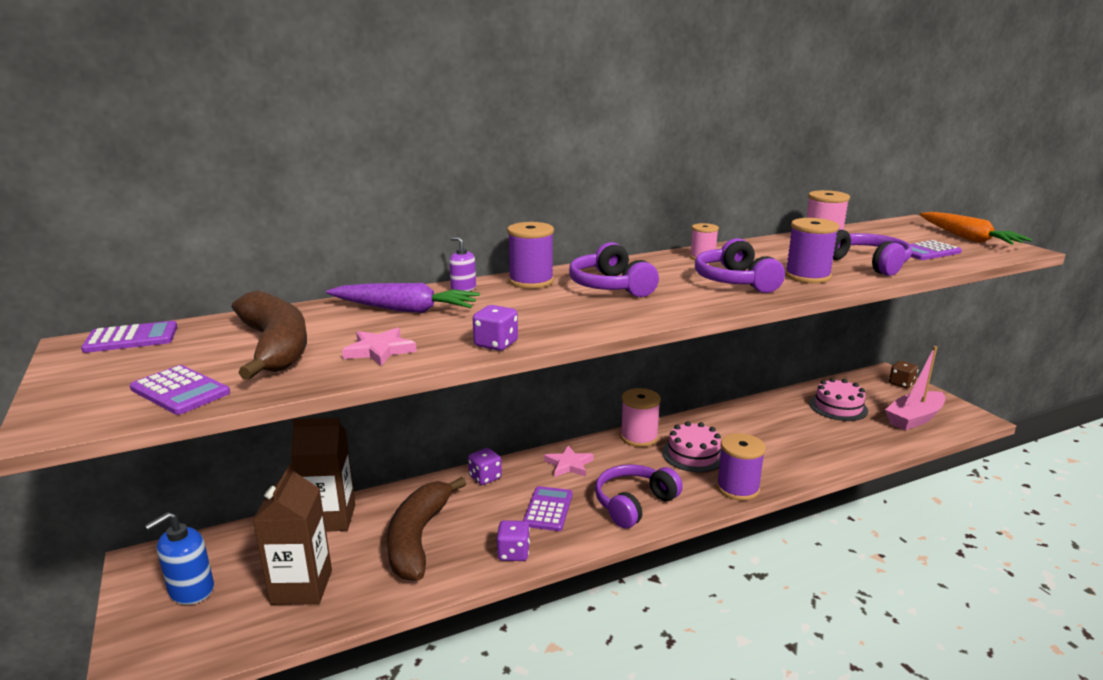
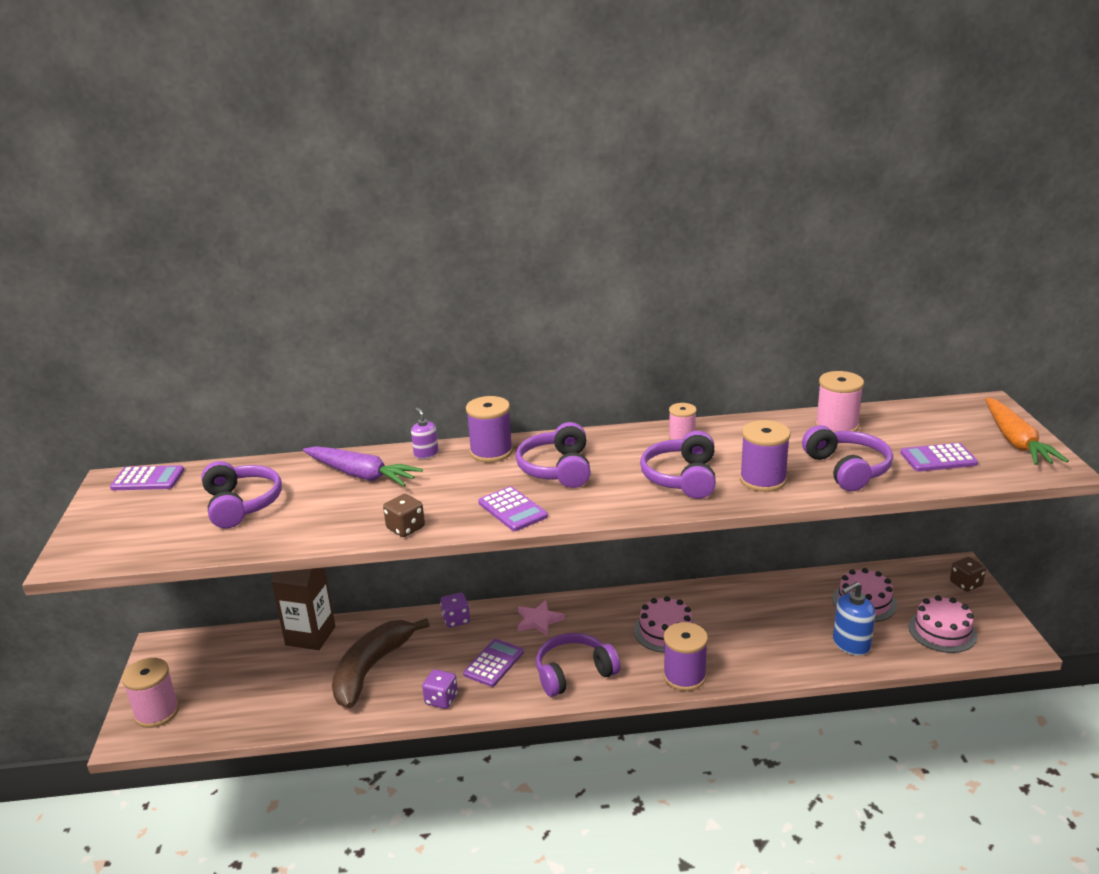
camera: 20 degrees right, 5 degrees up
(180, 391) = (157, 541): purple calculator -> purple calculator (512, 510)
(191, 590) = (186, 679): blue soap dispenser -> blue soap dispenser (851, 644)
(276, 346) = (242, 504): brown banana -> purple headphones
(302, 587) = (264, 694): brown carton -> none
(379, 350) = (313, 521): pink star -> none
(496, 344) = (405, 528): purple dice -> brown dice
(639, 437) = (624, 602): pink spool -> pink spool (157, 712)
(914, 418) = (942, 631): pink boat -> pink cake

